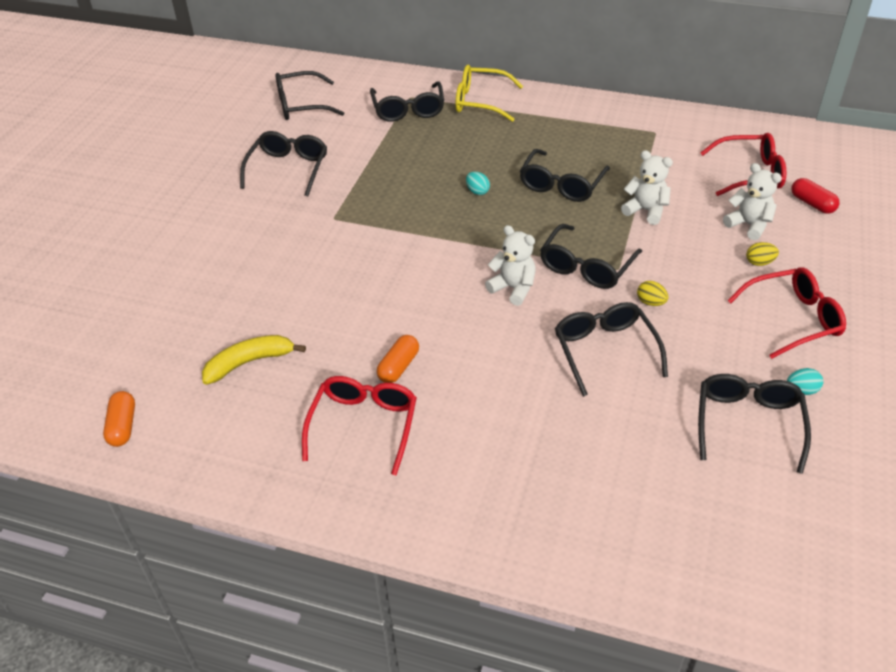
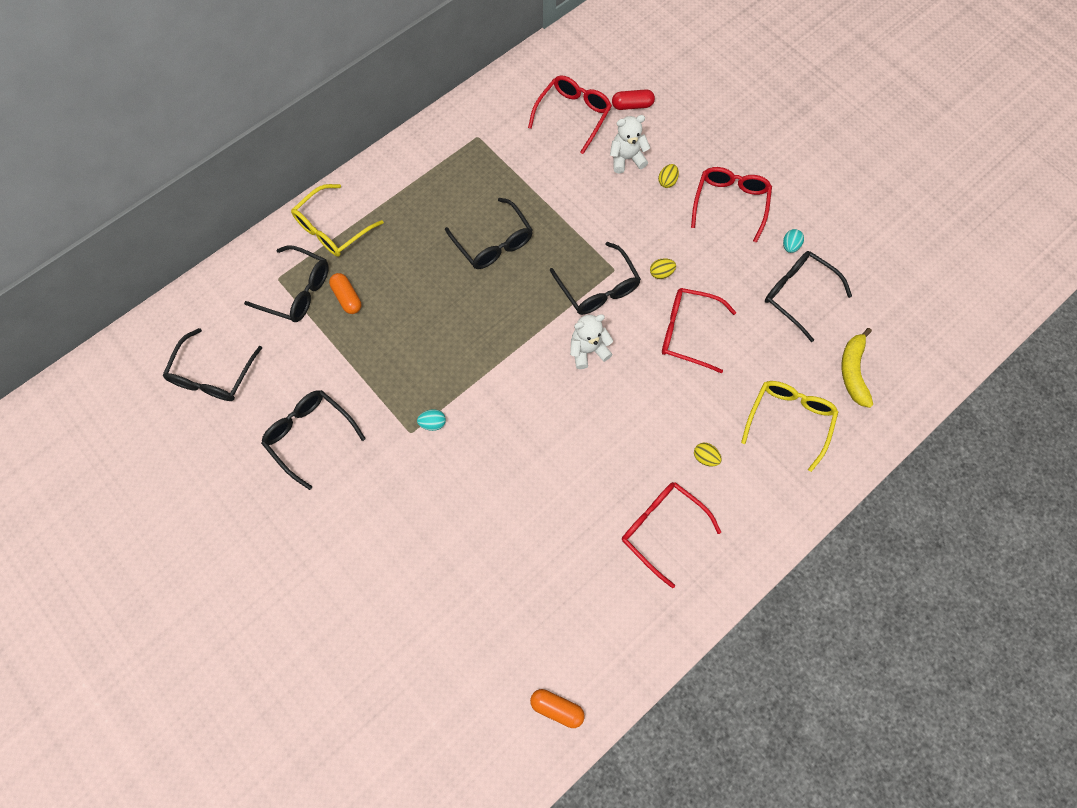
camera: 60 degrees left, 25 degrees up
(249, 362) = (546, 581): yellow banana -> yellow banana (853, 371)
(398, 367) = (618, 474): orange capsule -> orange capsule (347, 297)
(472, 426) = (705, 457): none -> yellow egg
(477, 191) = (457, 306): turquoise egg -> turquoise egg (433, 423)
(581, 482) = (788, 420): none -> yellow glasses
(605, 351) = (688, 332): black glasses -> red glasses
(646, 211) = (565, 209): white teddy bear -> none

